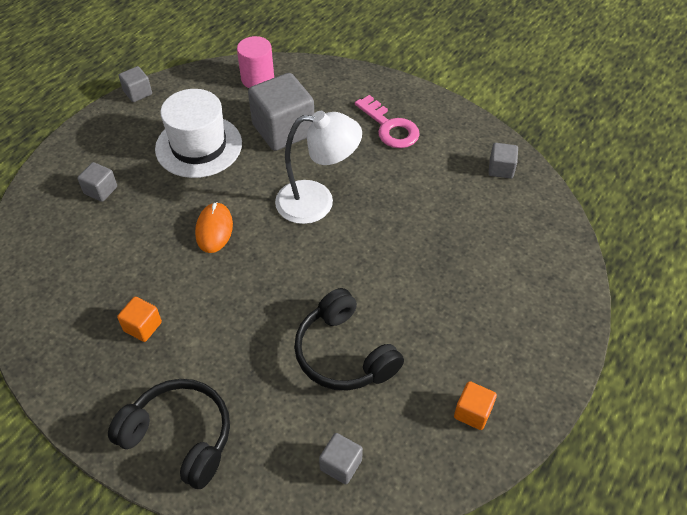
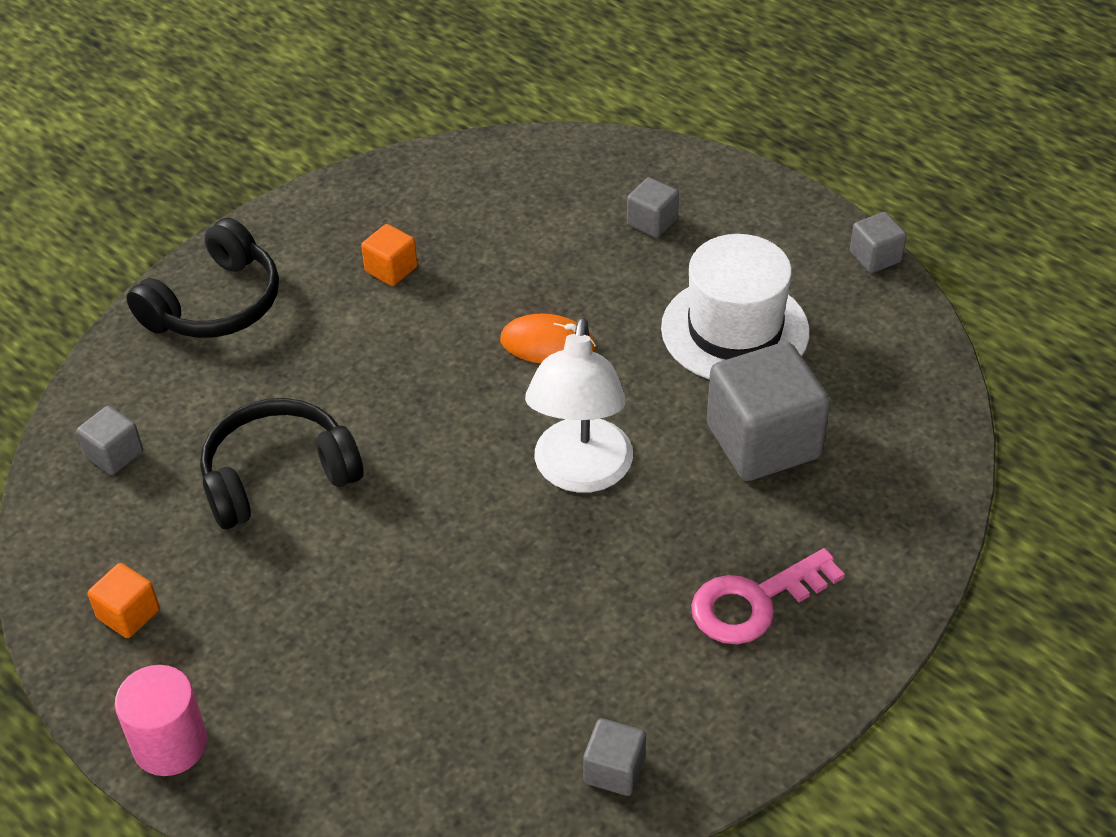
camera: 100 degrees right, 5 degrees down
(257, 79) = (908, 414): pink cylinder -> pink cylinder (170, 744)

